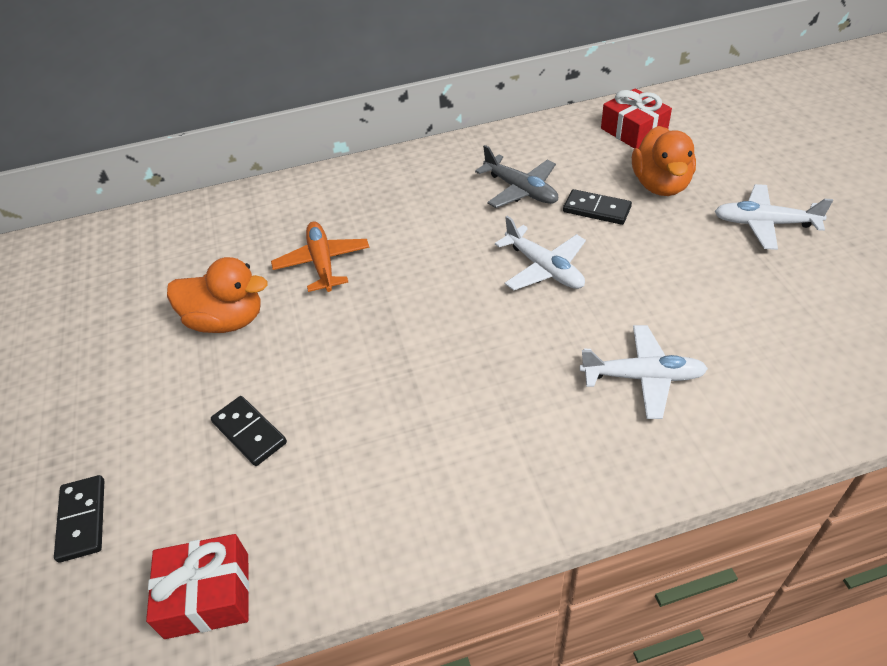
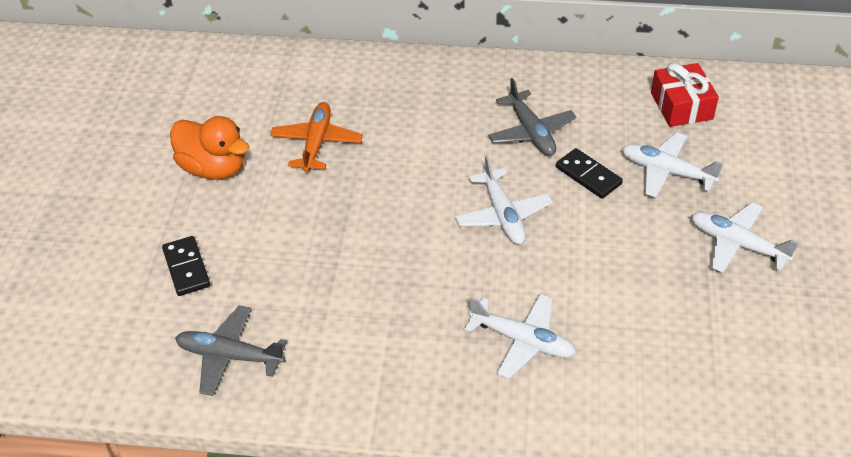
camera: 20 degrees right, 0 degrees up
(82, 519) = (40, 288): black domino -> none
(207, 595) = (101, 375): red gift -> none
(350, 511) = (229, 356): none -> grey plane
(660, 185) = (666, 171): orange duck -> white plane

